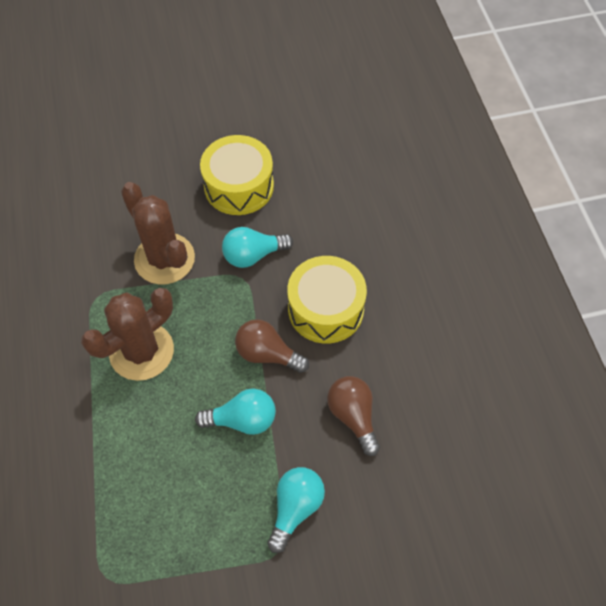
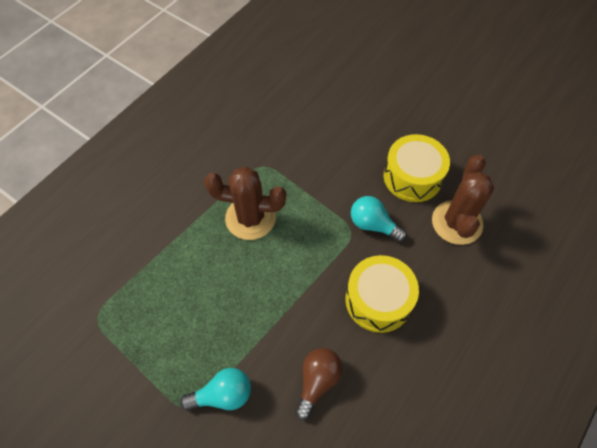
camera: 50 degrees right, 0 degrees up
(164, 259) = (321, 179): brown cactus -> brown cactus (456, 222)
(242, 420) = (255, 312): turquoise light bulb -> none
(267, 354) = (313, 290): brown light bulb -> none

